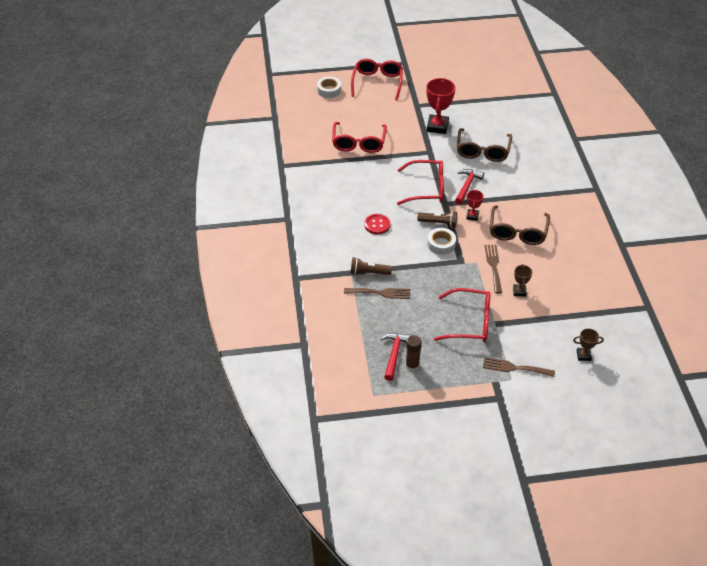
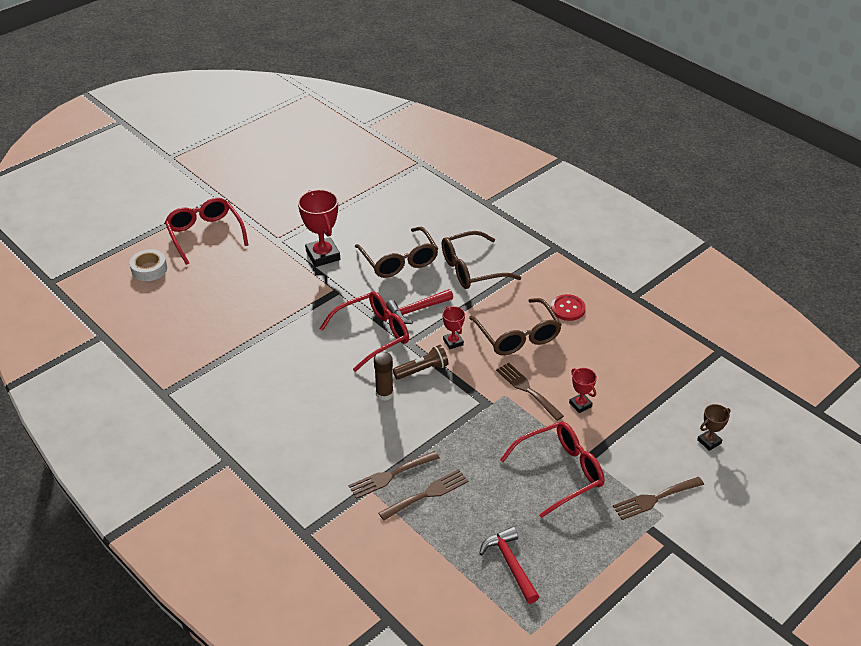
camera: 35 degrees left, 5 degrees down
(358, 143) = (242, 318): red glasses -> none
(368, 272) = (390, 475): brown flashlight -> brown fork
(377, 225) = (351, 409): red button -> red button (568, 309)
(412, 365) = (543, 566): brown glue stick -> brown glue stick (384, 394)
(441, 244) = (446, 394): white tape -> none
(467, 186) = (417, 310): red hammer -> red hammer turned 105 degrees counterclockwise
(519, 291) = (580, 404): brown trophy -> red trophy
(525, 177) = (472, 269): none -> brown glasses

